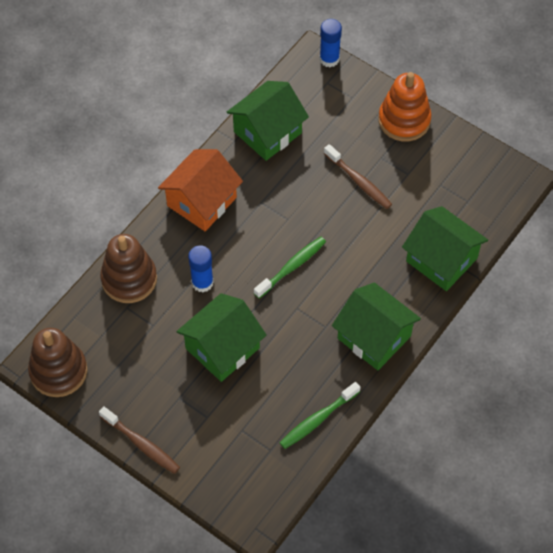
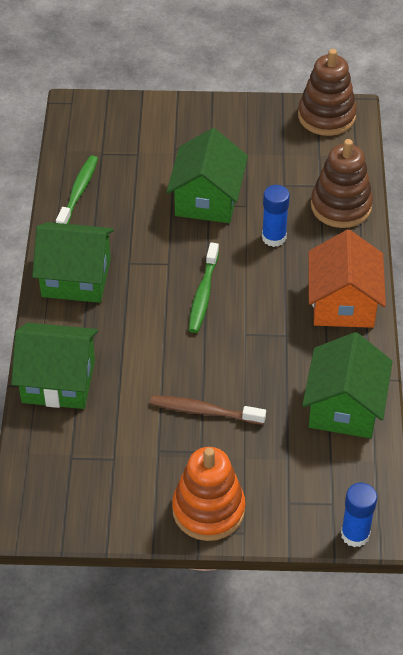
camera: 145 degrees right, 10 degrees down
(141, 444) = (210, 106): brown toothbrush -> none

